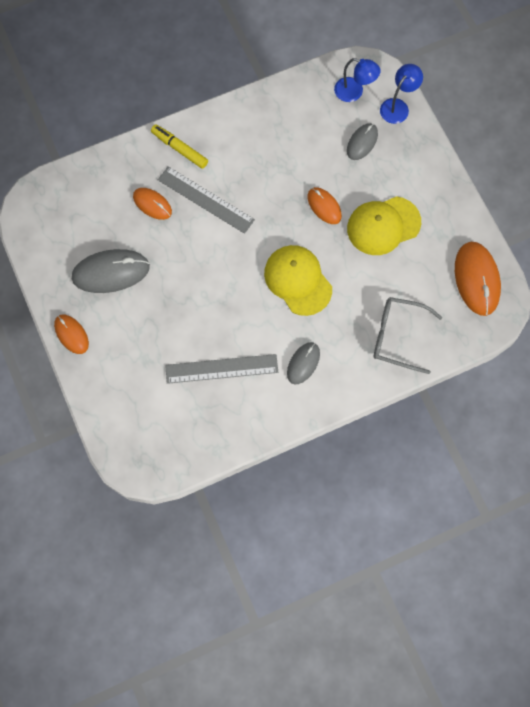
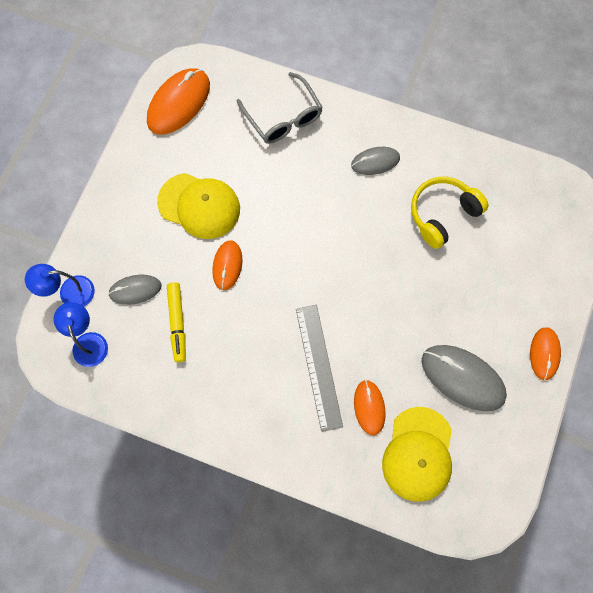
camera: 135 degrees left, 0 degrees up
(179, 149) = (294, 439): yellow marker -> yellow marker (177, 323)
(221, 368) = (443, 214): grey ruler -> yellow headphones
(298, 280) = (313, 226): yellow cap -> yellow cap (418, 454)

